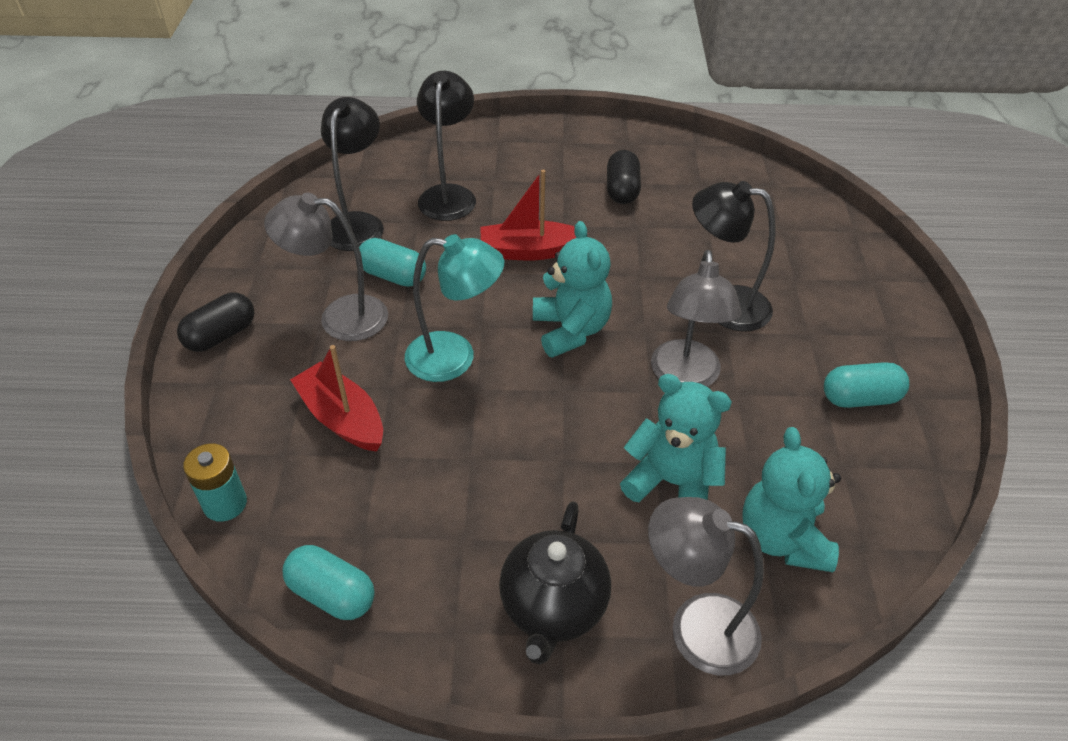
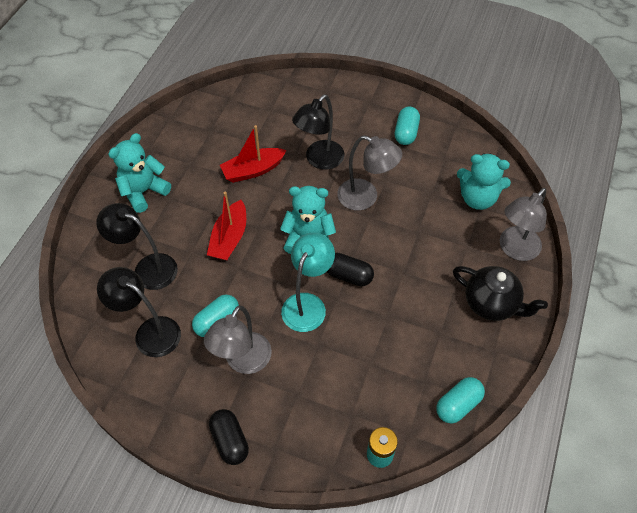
camera: 70 degrees left, 10 degrees up
(342, 418) = (334, 377): red boat -> red boat (253, 170)
(622, 190) = (195, 171): black capsule -> black capsule (349, 276)
(672, 483) = (433, 229): turquoise teddy bear -> turquoise teddy bear (144, 192)

